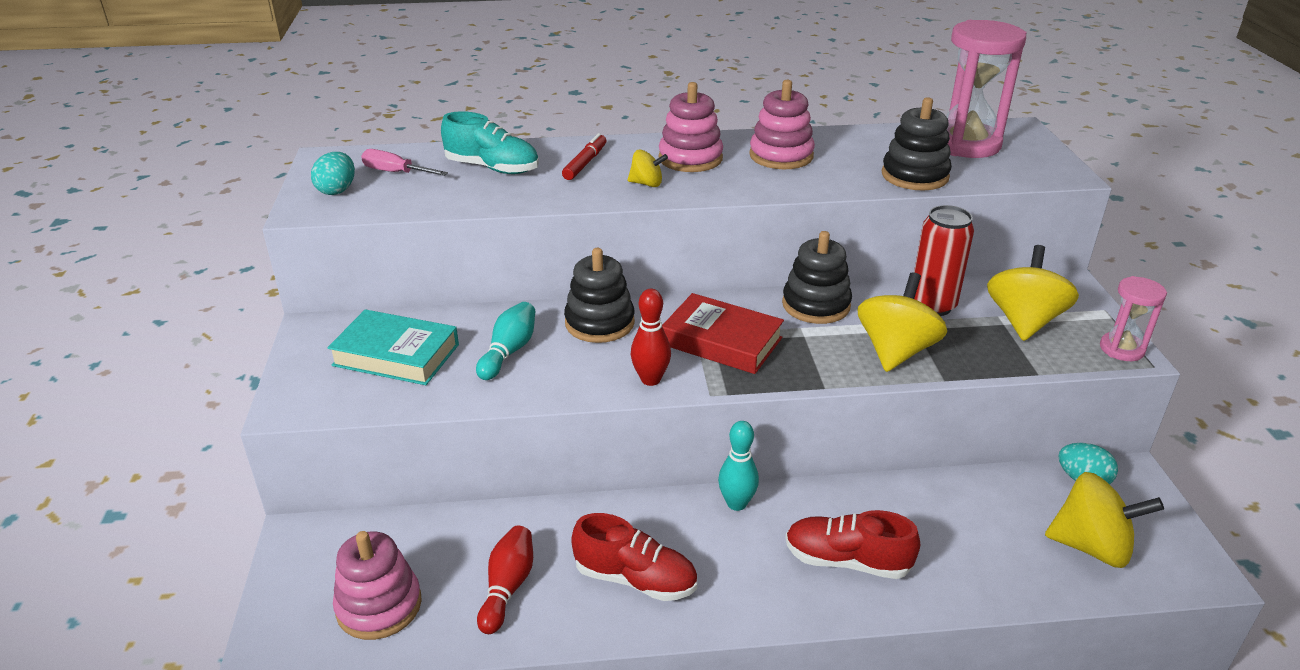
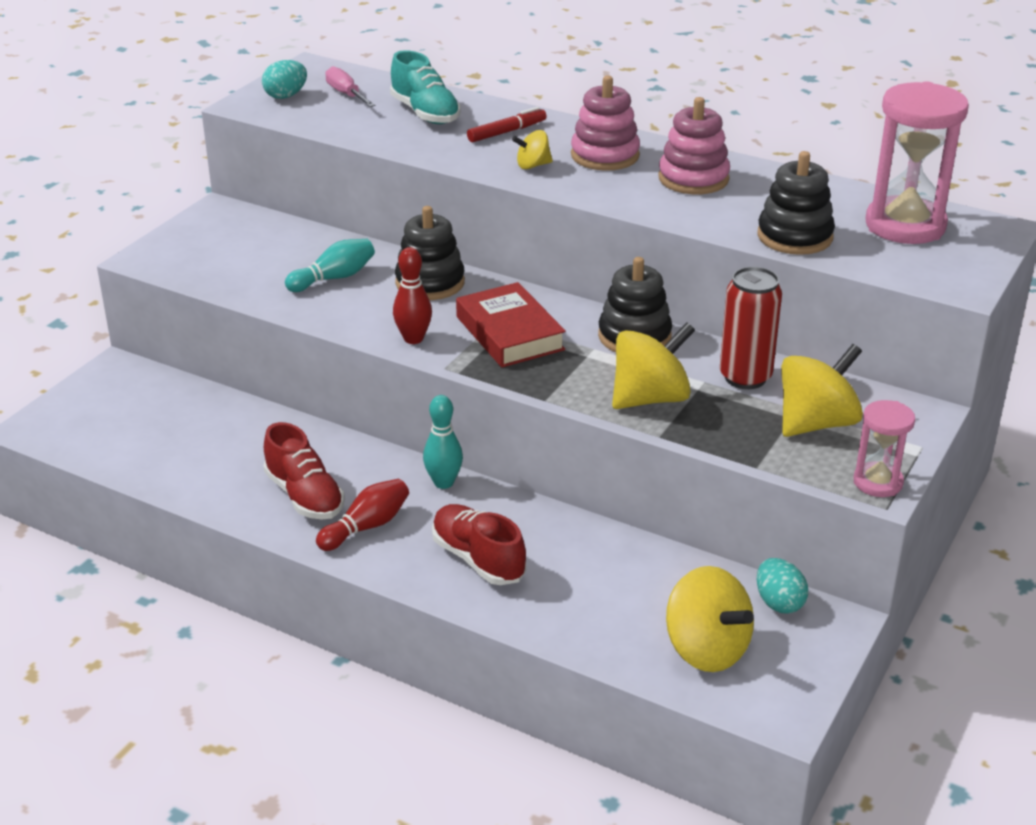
camera: 35 degrees right, 0 degrees up
(379, 606) = (121, 433): pink stacking toy -> none
(396, 355) = (252, 250): turquoise book -> none
(507, 587) = (212, 460): red bowling pin -> red bowling pin (366, 527)
(647, 184) = (532, 165): yellow spinning top -> yellow spinning top turned 120 degrees clockwise

